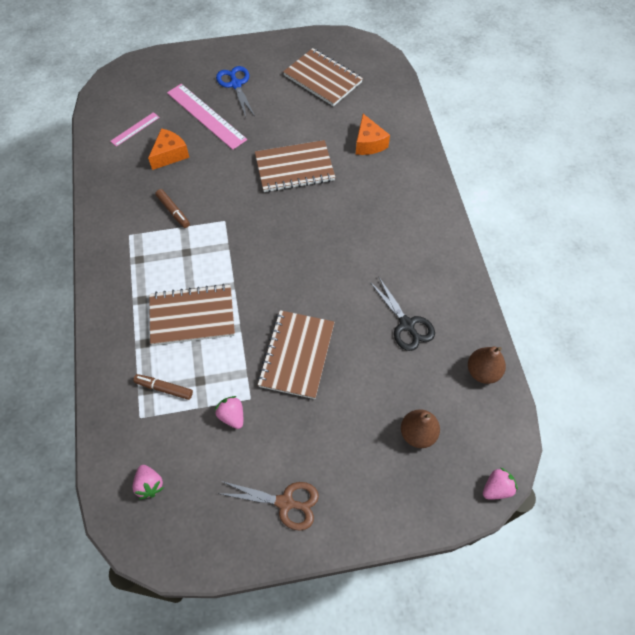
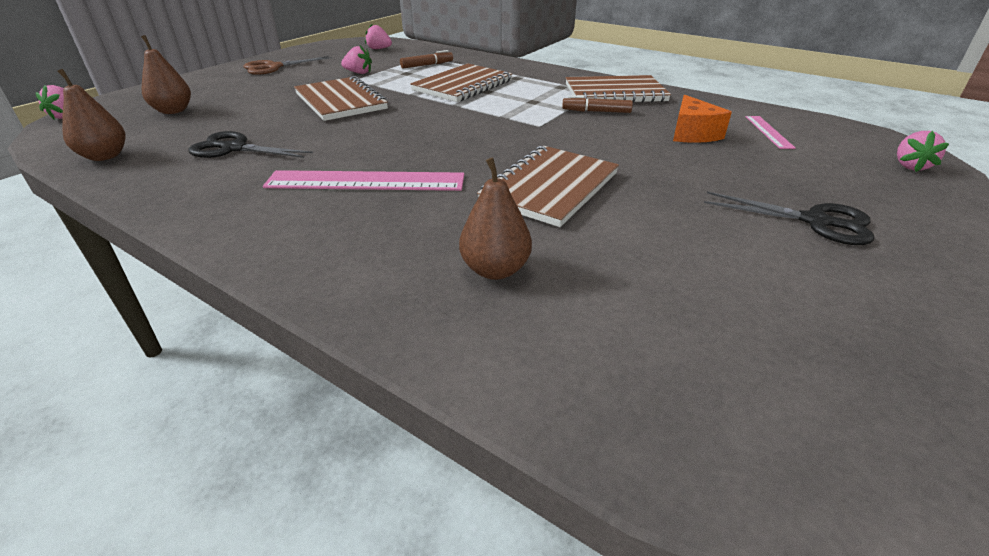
camera: 135 degrees right, 25 degrees down
(139, 73) = (910, 166): none -> pink strawberry
(206, 116) = (749, 174): pink ruler -> pink ruler (366, 181)
(236, 84) = (815, 221): blue scissors -> black scissors
(322, 79) = (750, 319): brown notebook -> brown notebook (615, 93)
(369, 143) = (495, 270): orange cheese -> brown pear

